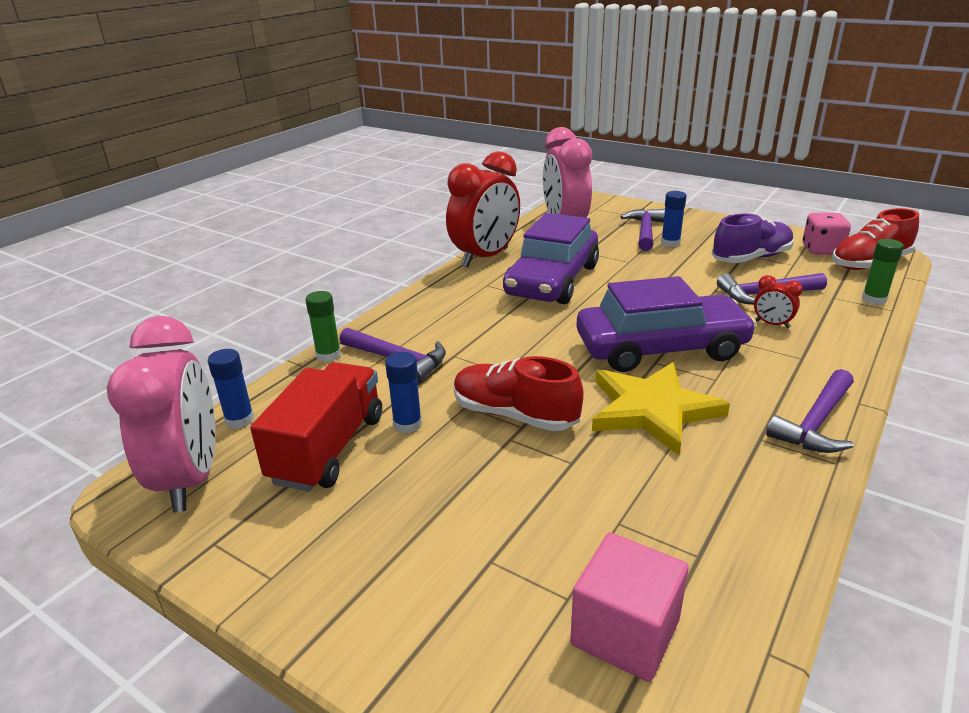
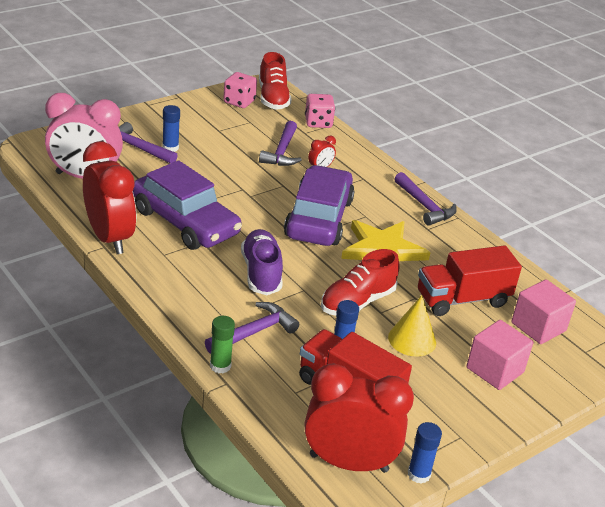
camera: 75 degrees left, 5 degrees up
(191, 478) = (349, 462): pink clock -> red clock
(239, 420) = (287, 429): blue glue stick -> blue glue stick (419, 474)
(454, 590) = (495, 370): none -> pink cube
(469, 480) = (412, 339): none -> yellow cone
(614, 513) = (462, 299): none -> red truck
(751, 258) = (227, 131): purple shoe -> purple shoe (261, 273)
(874, 299) = (318, 122): green glue stick -> pink dice

